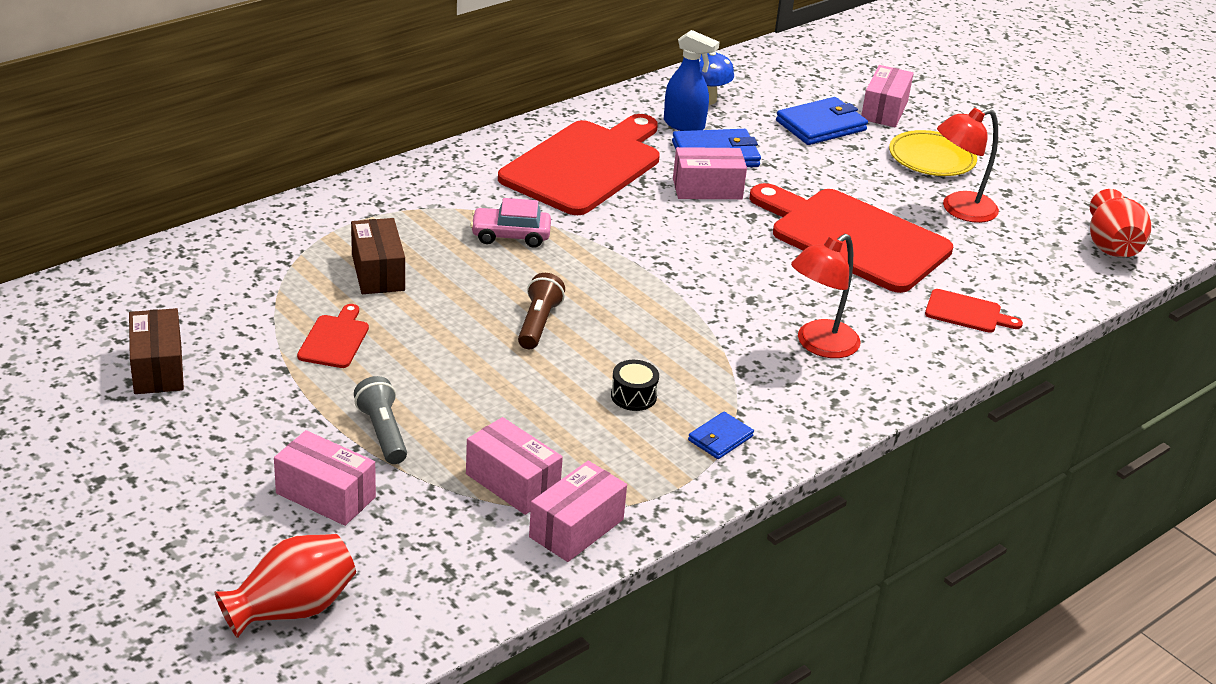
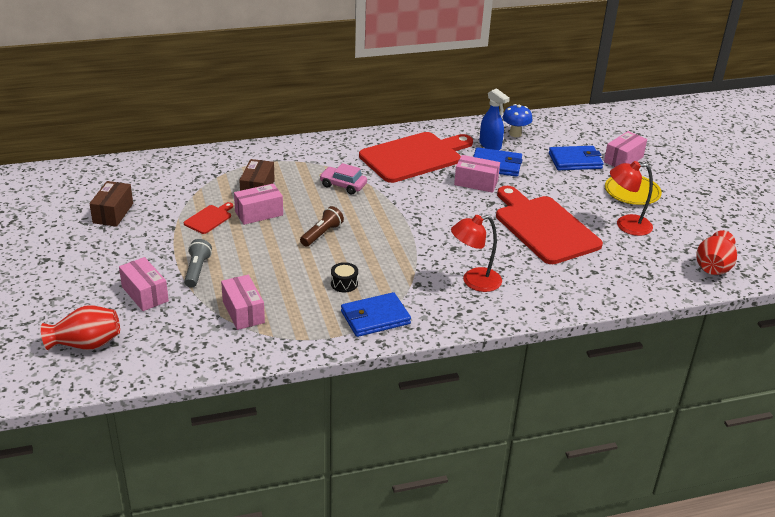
camera: 25 degrees right, 0 degrees up
(576, 528) = (258, 343): pink box -> pink box (259, 213)
(720, 438) = (375, 318): blue wallet -> blue wallet, size x1.79
(967, 312) = (582, 284): red cutting board -> none

